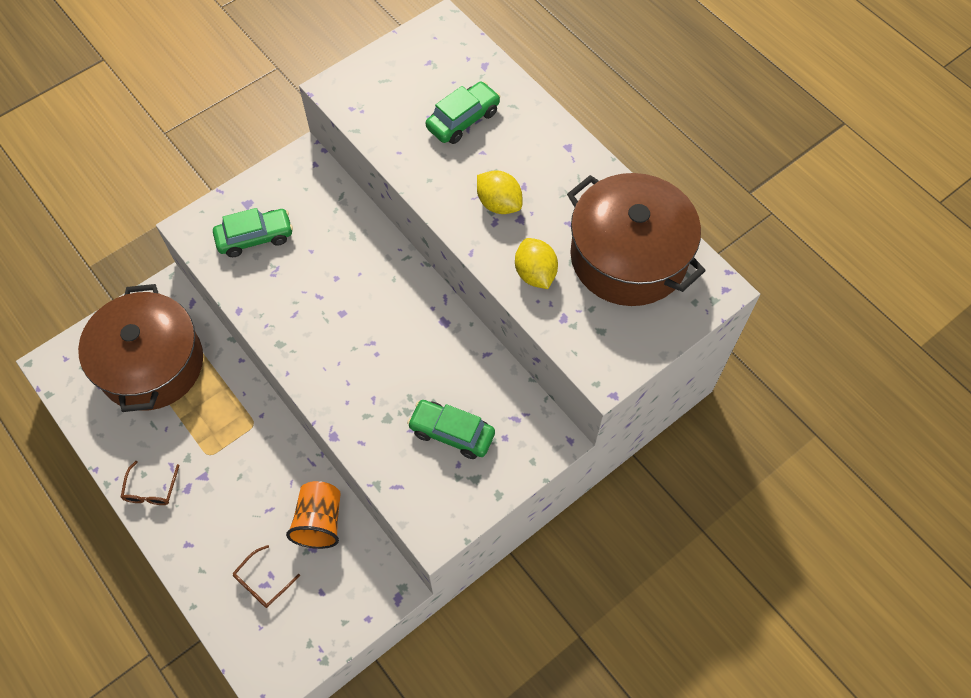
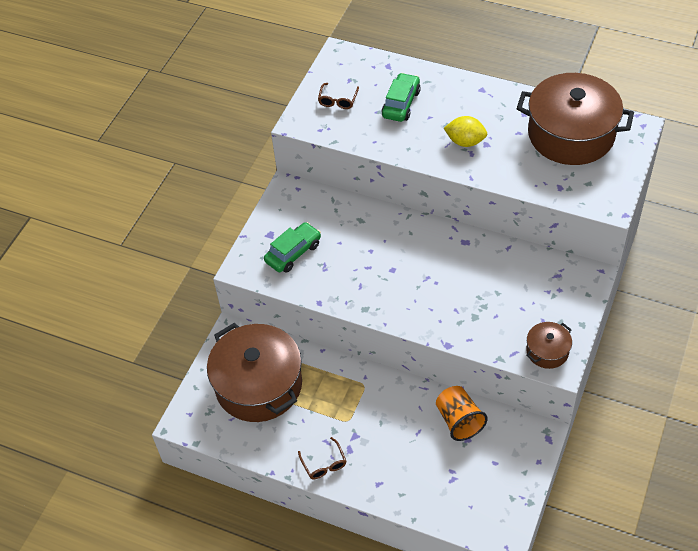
camera: 25 degrees left, 10 degrees down
(262, 582) = (450, 478): brown glasses -> brown glasses (338, 100)
(435, 505) = (547, 351): none -> brown pot
(451, 433) = (523, 304): green car -> none
(535, 274) = (521, 171): yellow lemon -> none

